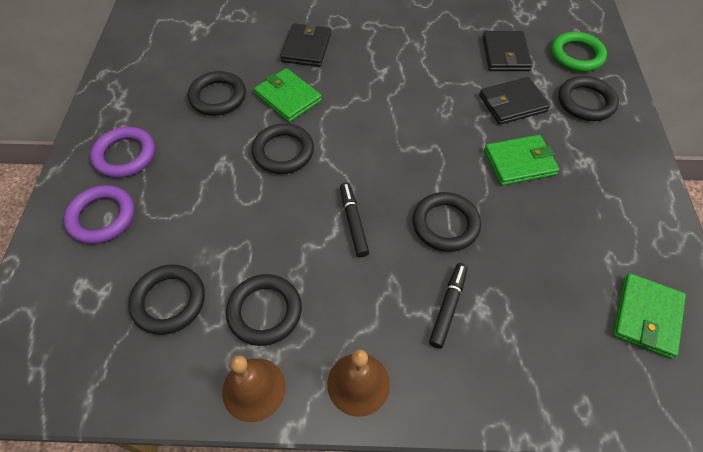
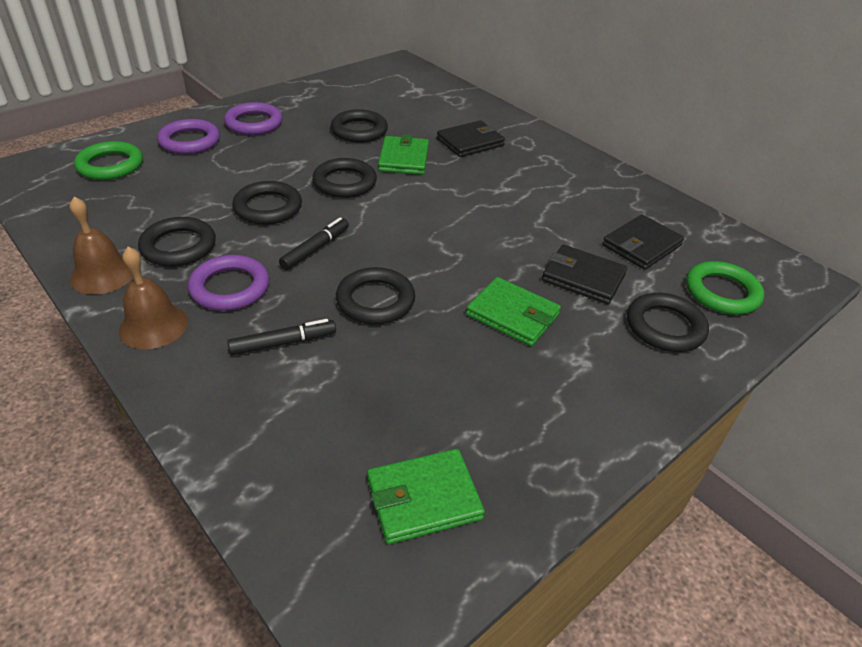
camera: 45 degrees right, 15 degrees down
(75, 300) = (110, 165): none -> green ring
(169, 301) = (146, 201): black ring -> black ring (268, 207)
(353, 305) = (230, 287): none -> purple ring

